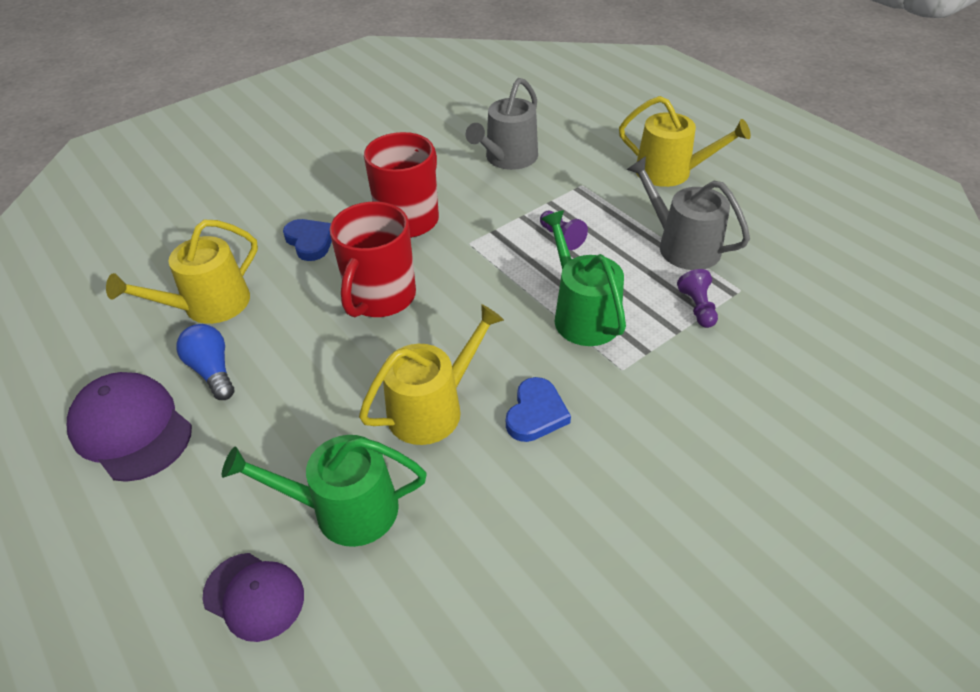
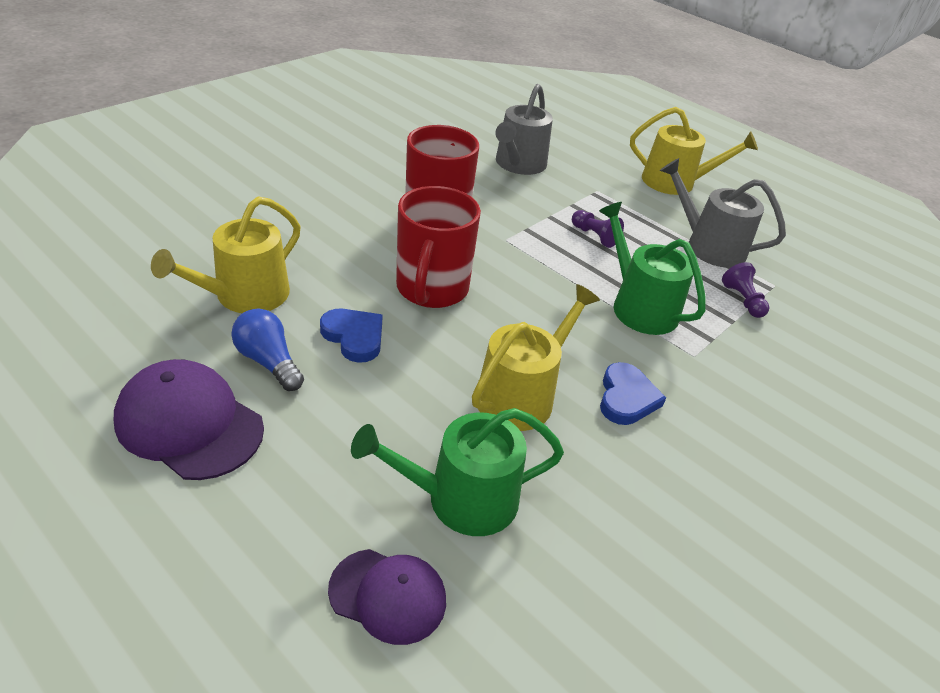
camera: 15 degrees left, 5 degrees down
(310, 241) = (339, 235): blue heart -> blue heart (354, 337)

